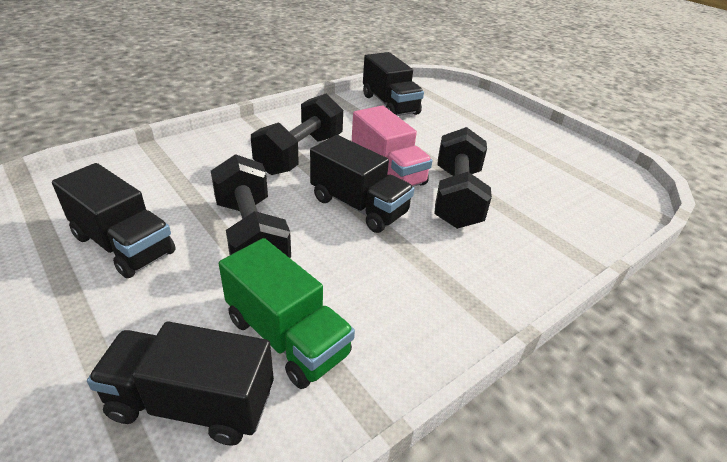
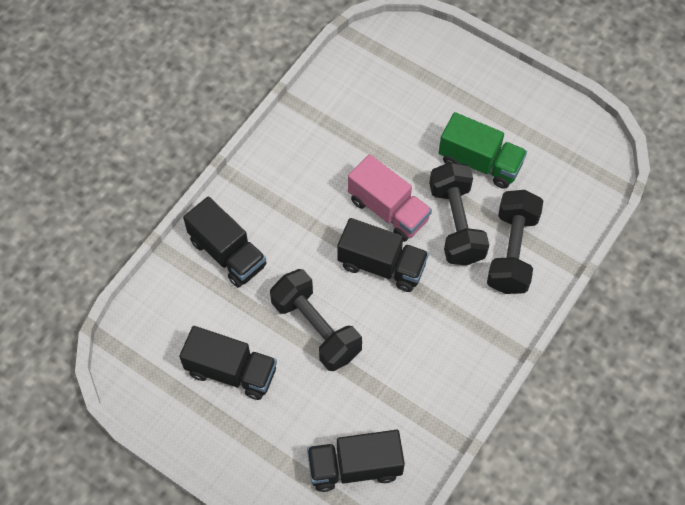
camera: 15 degrees left, 25 degrees up
(287, 336) = (385, 405): green truck -> green truck (480, 162)
(300, 154) = (303, 213): black dumbbell -> black dumbbell (512, 251)
(390, 105) = (352, 94): black truck -> black truck (227, 253)

